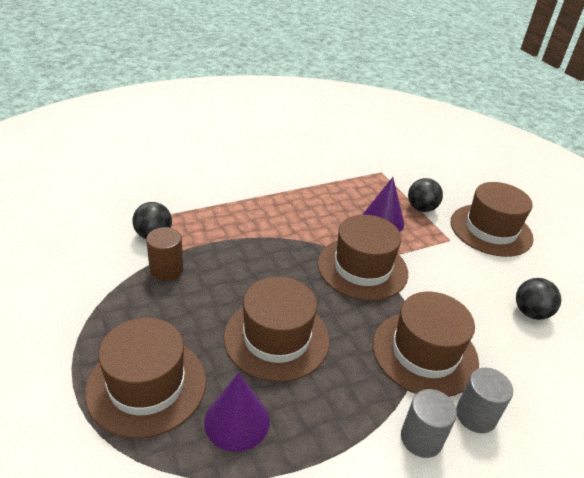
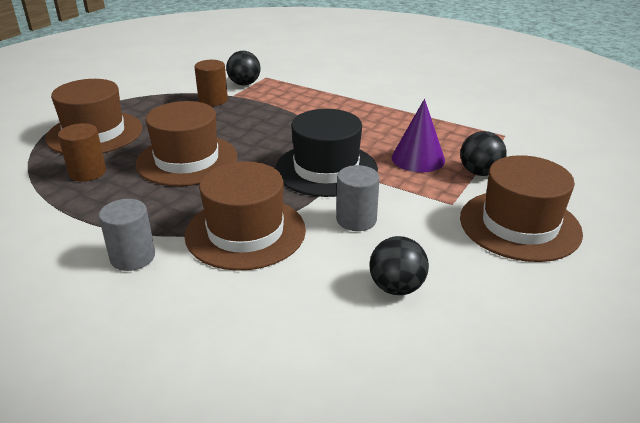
camera: 60 degrees right, 5 degrees down
(237, 421) = (87, 172): purple cone -> brown cylinder
(362, 268) = (326, 169): brown hat -> black hat
(475, 415) = (187, 282): grey cylinder -> grey cylinder (356, 220)

